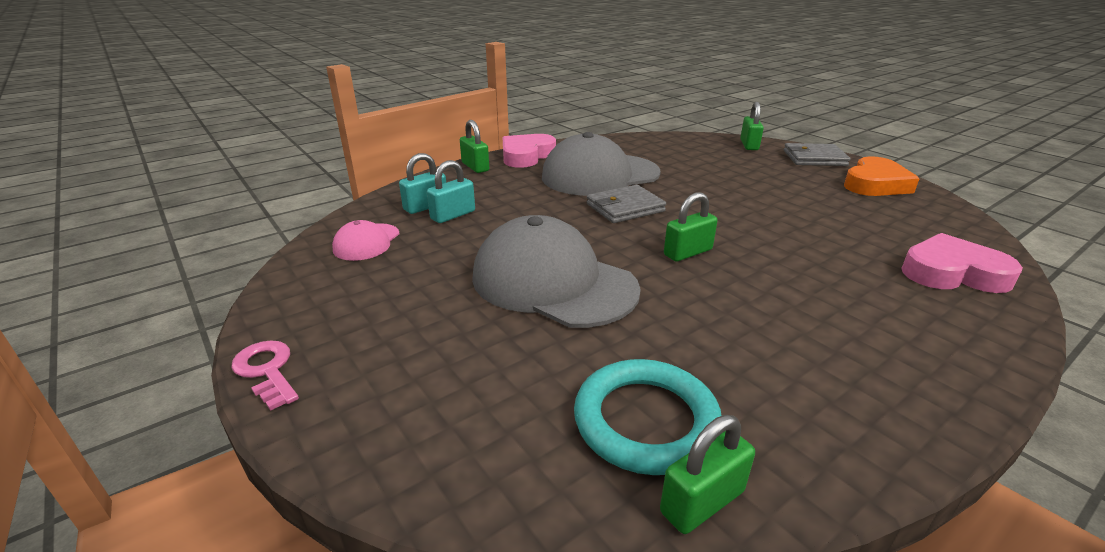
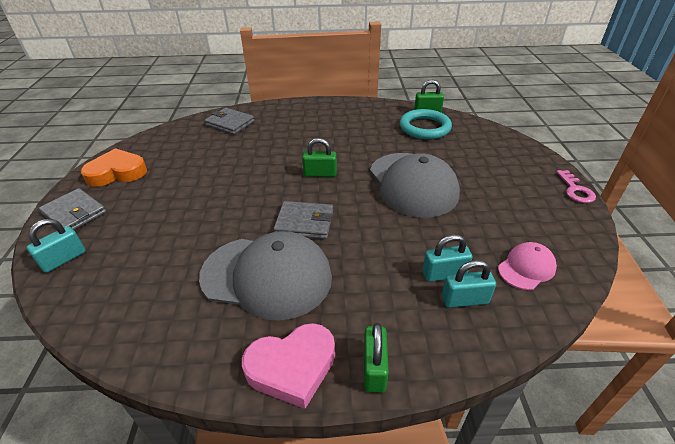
camera: 145 degrees left, 10 degrees up
(749, 145) = (64, 259): green padlock -> turquoise padlock
(952, 273) = (230, 123): pink heart -> grey wallet

